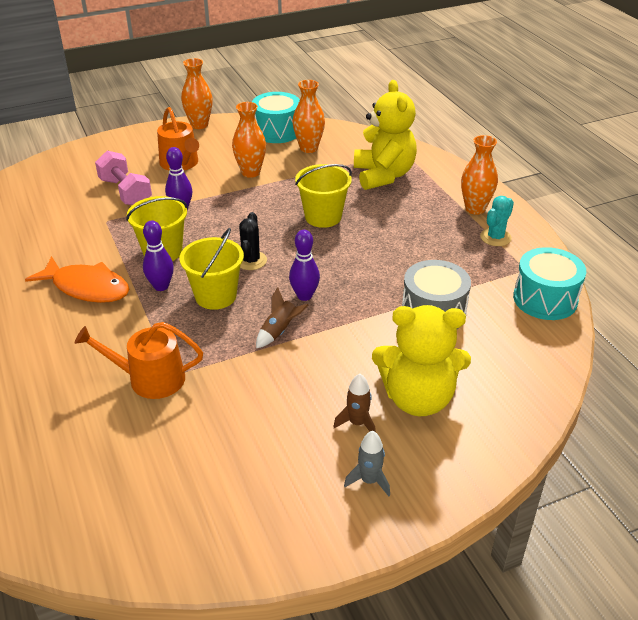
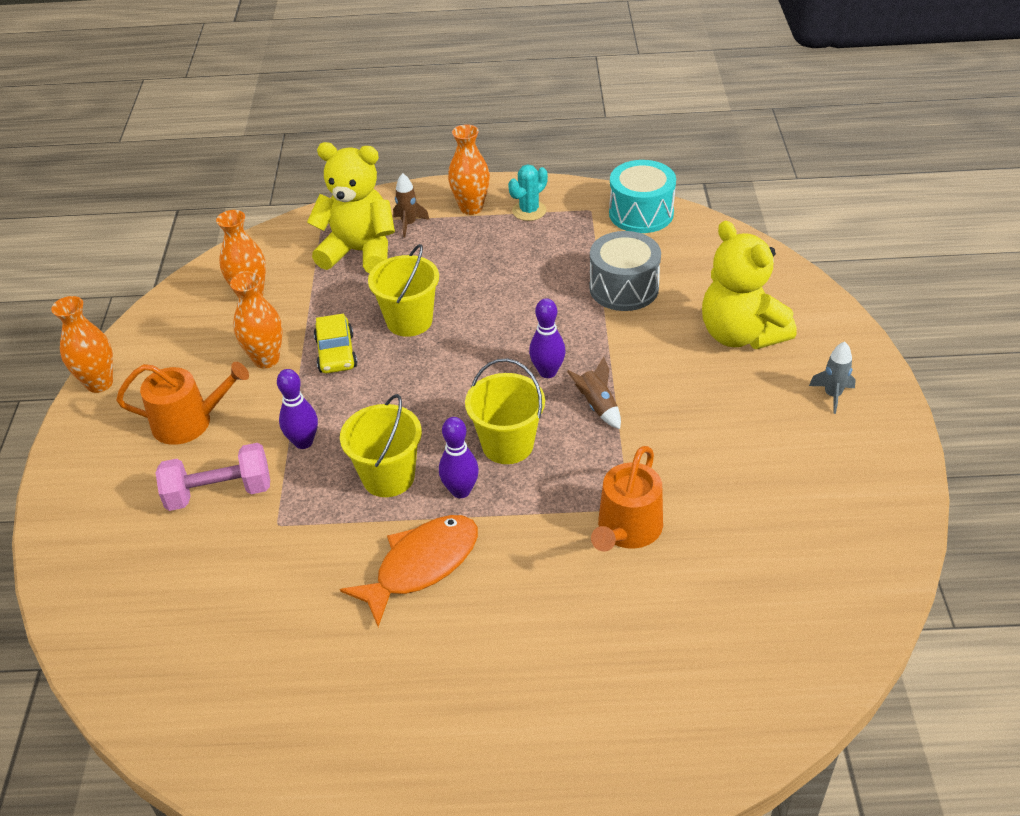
camera: 65 degrees left, 5 degrees up
(251, 260) = (457, 400): black cactus -> none
(271, 197) = (336, 353): none -> yellow car
(277, 131) = (184, 313): turquoise drum -> none
(357, 423) = (758, 383): brown rocket -> brown rocket (409, 224)
(418, 398) = (740, 334): yellow teddy bear -> yellow teddy bear turned 120 degrees clockwise
(495, 237) = (529, 211): turquoise cactus -> turquoise cactus turned 75 degrees clockwise

